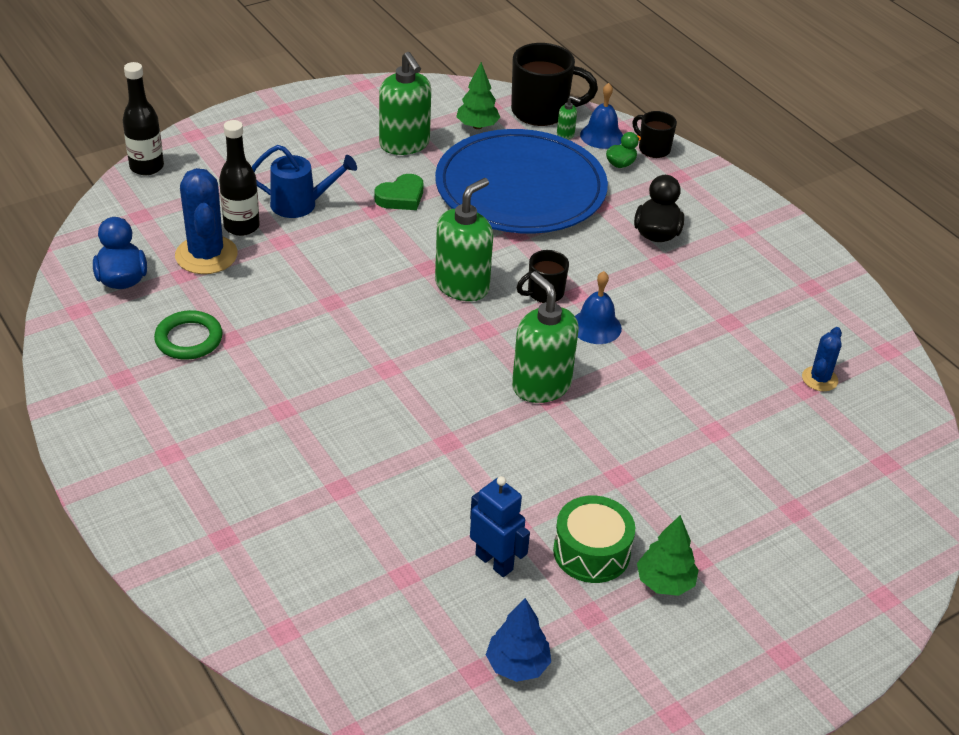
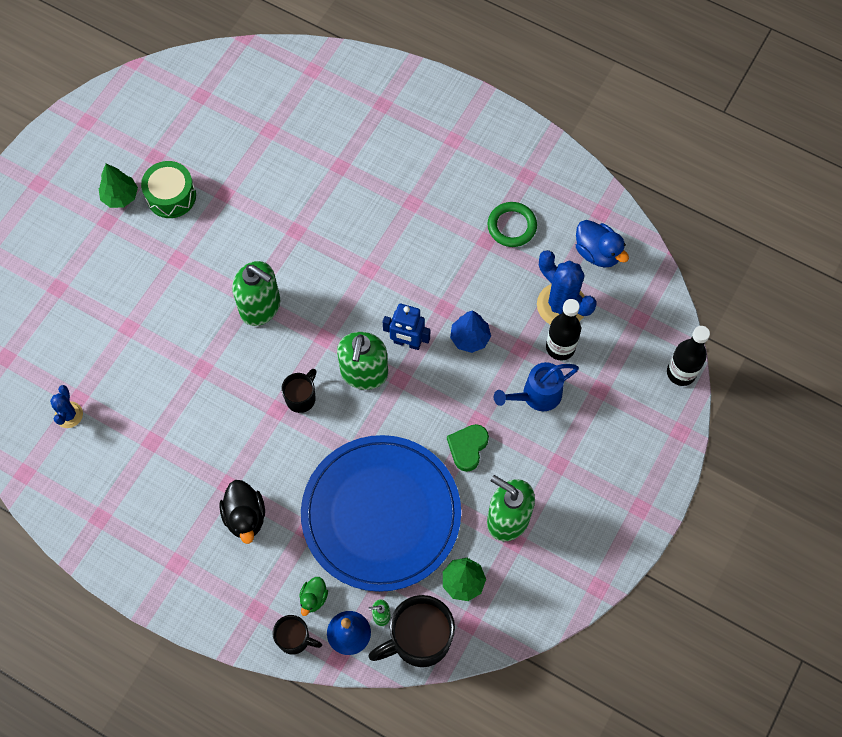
camera: 155 degrees right, 25 degrees up
(494, 562) = (224, 162): blue robot -> blue robot (407, 342)
(517, 665) = (181, 109): blue tree -> blue tree (470, 338)
(596, 326) = (248, 383): blue bell -> none

